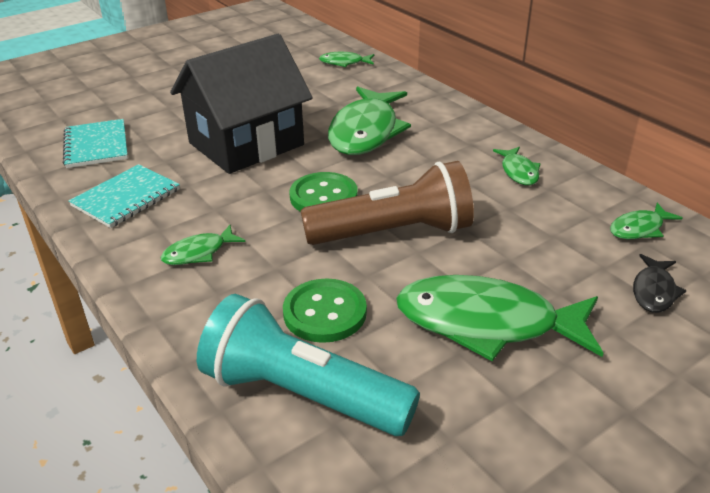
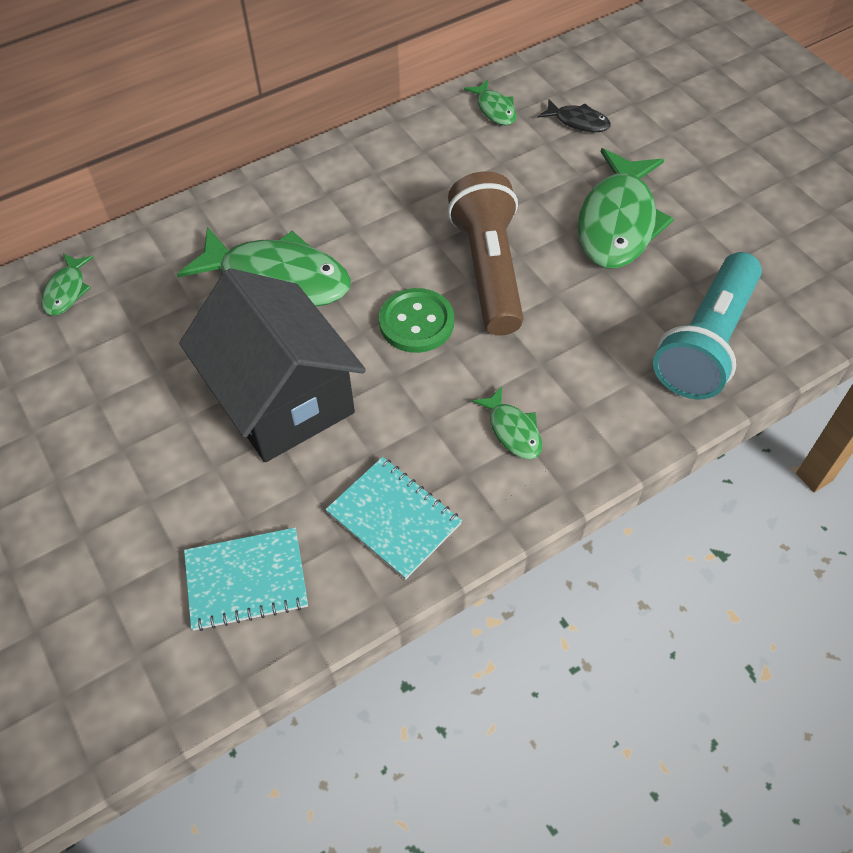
camera: 85 degrees left, 20 degrees up
(325, 313) = (607, 326): green button -> none
(518, 172) = (390, 166): green fish -> none

